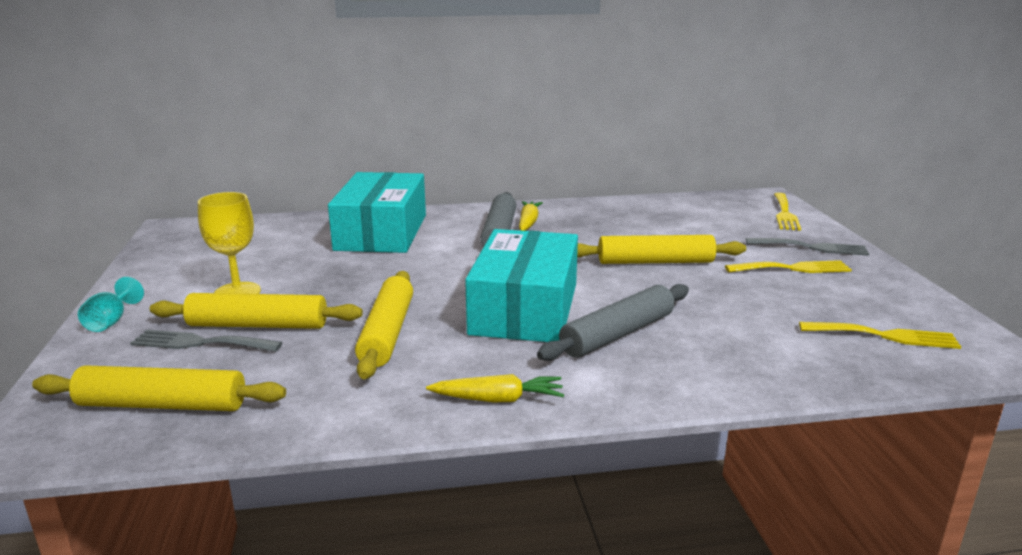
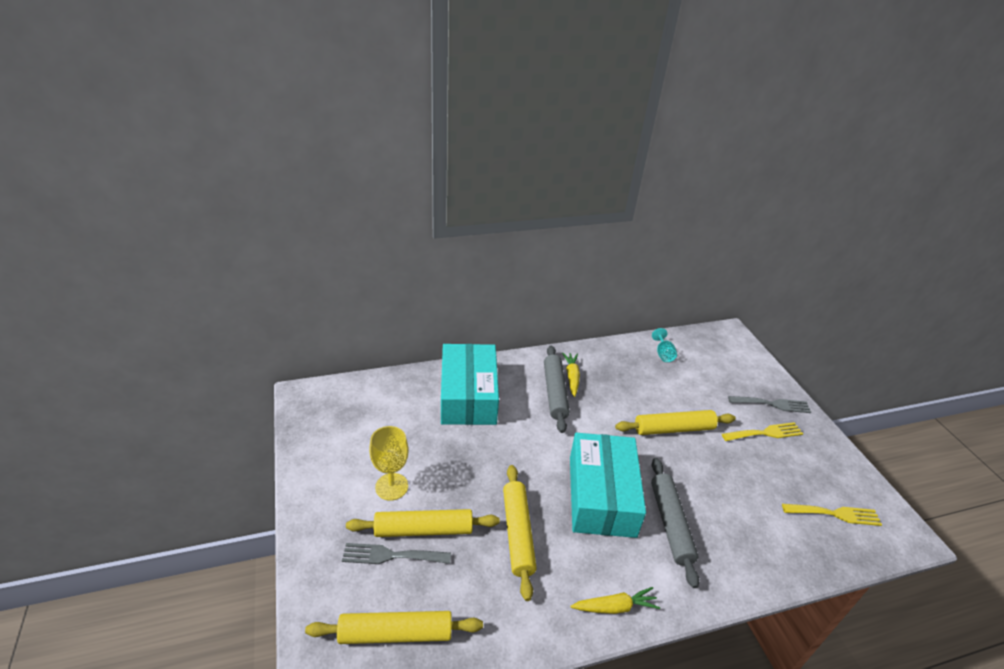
camera: 10 degrees left, 15 degrees up
(111, 321) = (313, 532): turquoise goblet -> turquoise goblet (663, 354)
(618, 334) = (670, 524): grey rolling pin -> grey rolling pin turned 45 degrees counterclockwise
(785, 214) = (747, 358): yellow fork -> none

